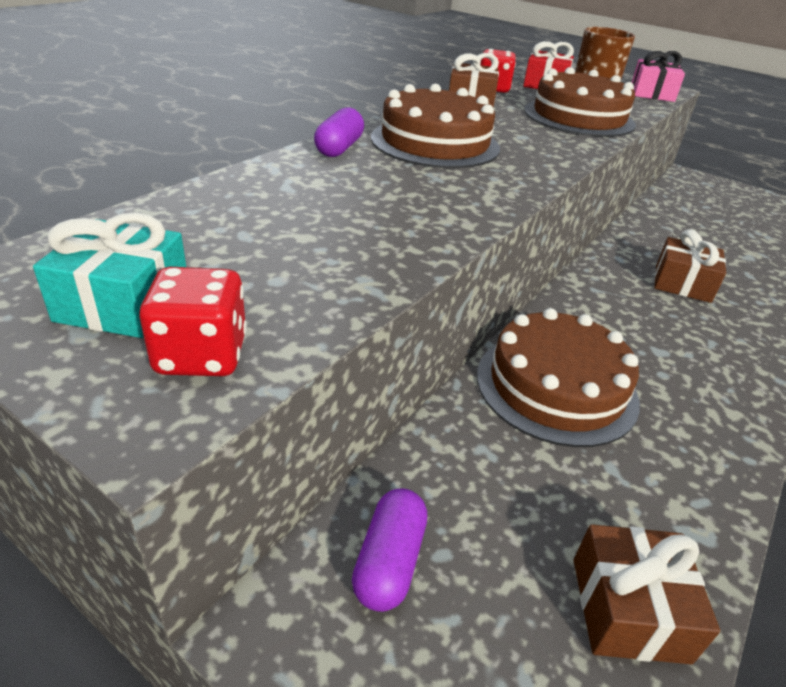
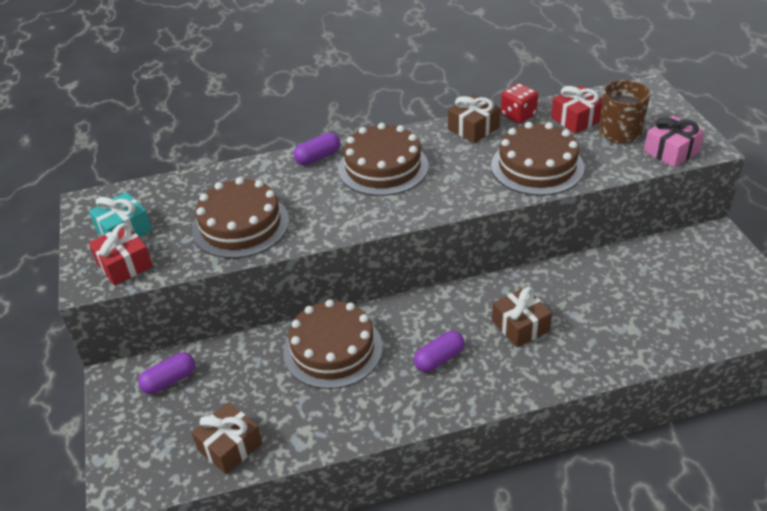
camera: 45 degrees right, 5 degrees up
(201, 355) = (124, 265): red dice -> red gift
(346, 236) = (241, 225): none -> brown cake
(671, 344) = (439, 359): none -> purple capsule

